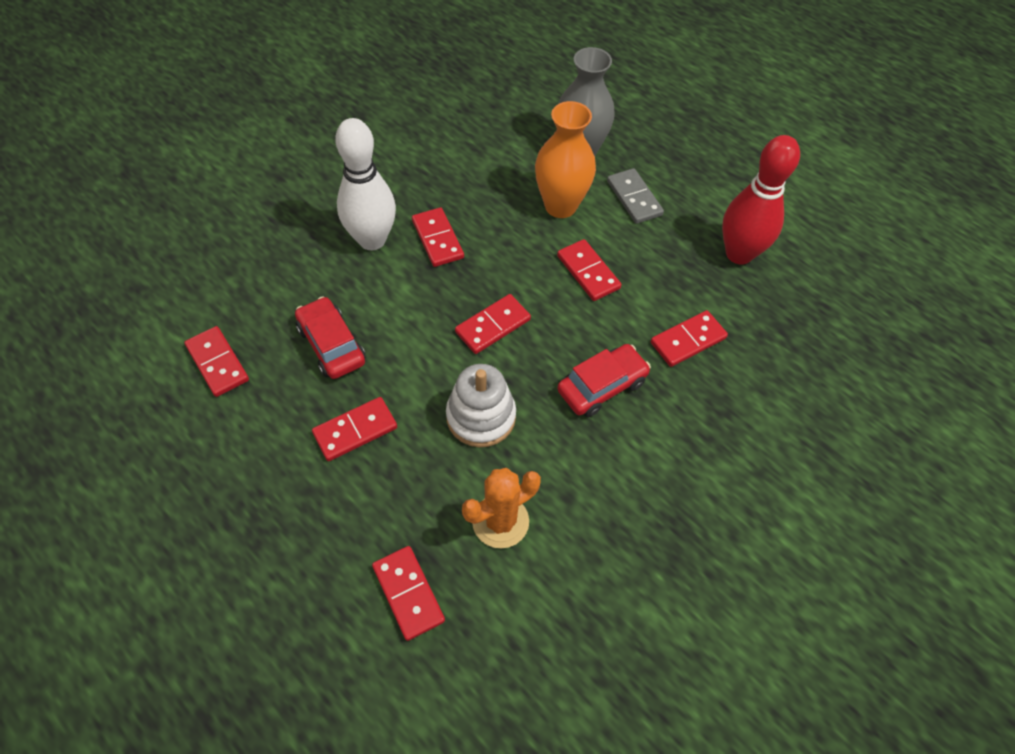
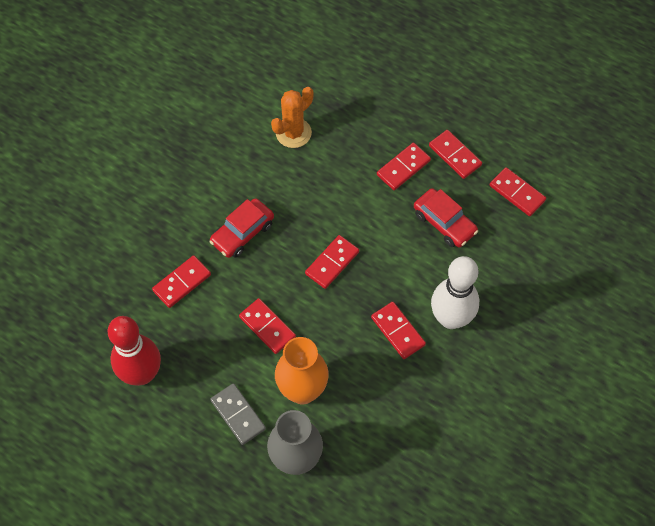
camera: 170 degrees right, 5 degrees up
(408, 593) = (337, 86): red domino -> red domino (455, 155)
(481, 416) = (322, 194): white stacking toy -> none

